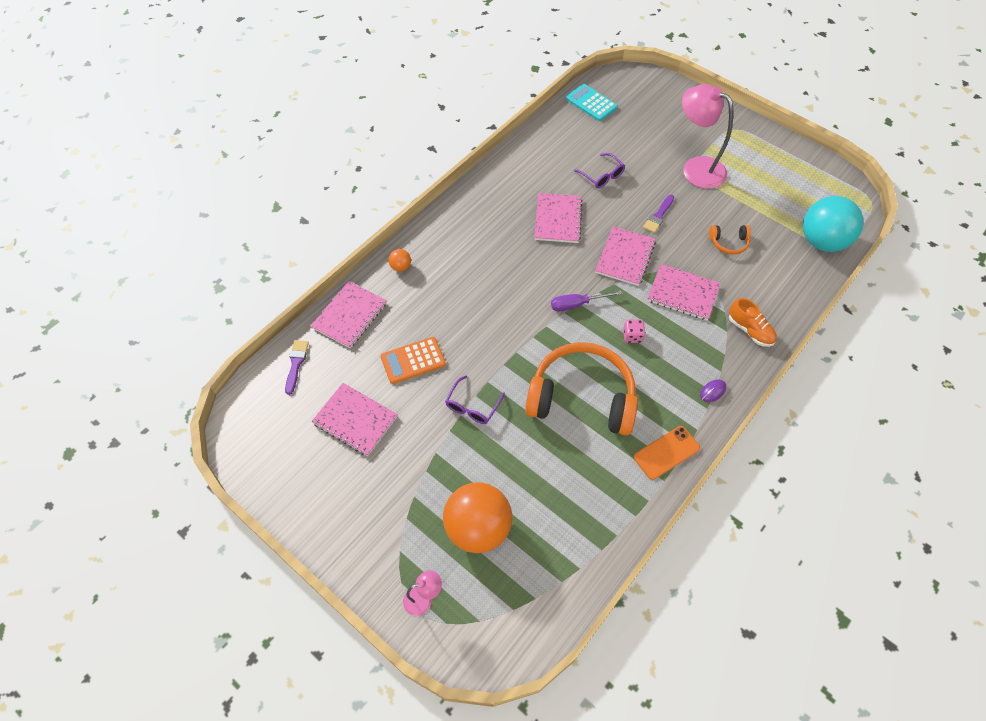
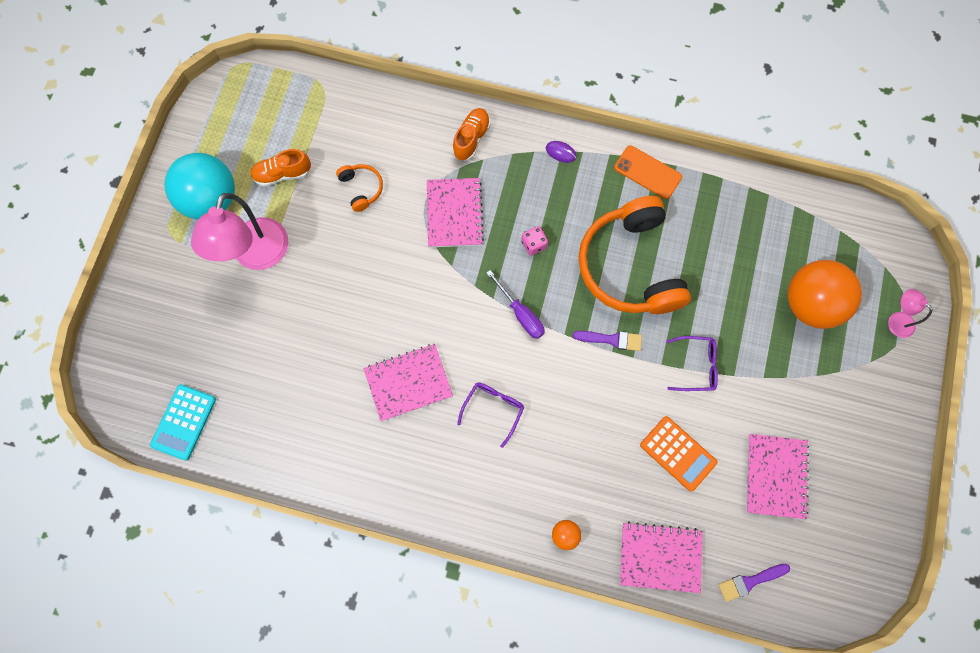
camera: 115 degrees left, 15 degrees up
(602, 176) = (314, 358): purple glasses -> purple glasses (493, 409)
(625, 257) = (431, 288): pink notebook -> none
(658, 216) = (353, 273): purple brush -> purple brush (611, 339)
(759, 201) = (282, 174): none -> orange shoe
(822, 241) = (318, 100): turquoise ball -> turquoise ball (211, 200)

